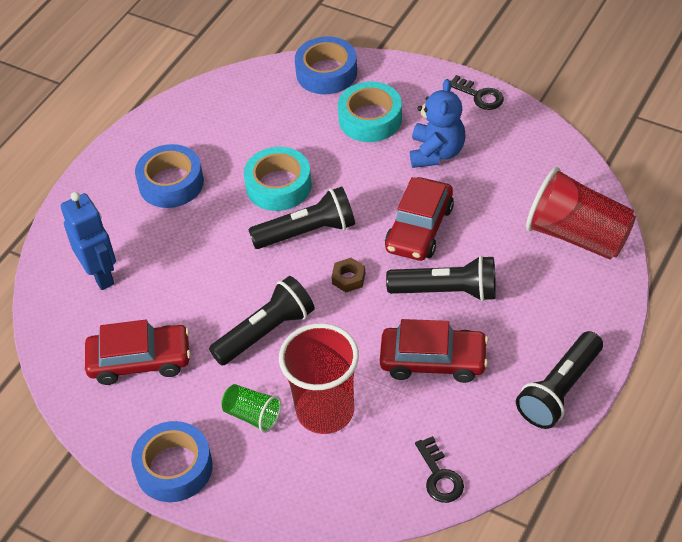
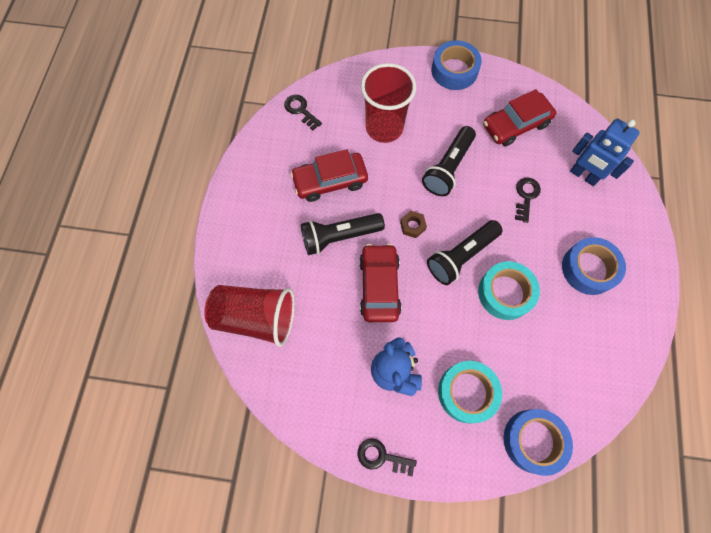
camera: 155 degrees right, 20 degrees up
(189, 271) = (526, 196): none -> black key
(252, 415) = (426, 112): green cup -> none
(560, 390) = (242, 185): black flashlight -> none

